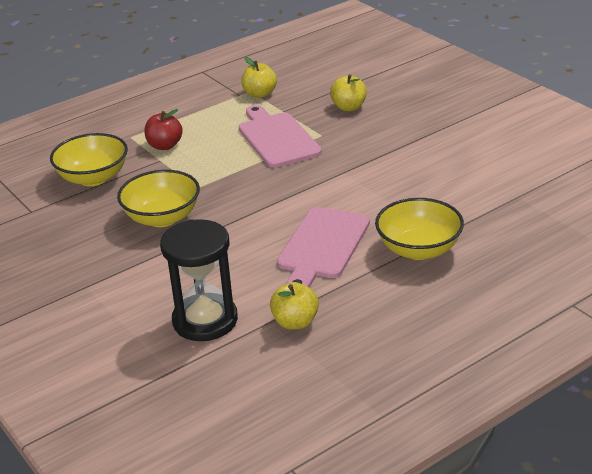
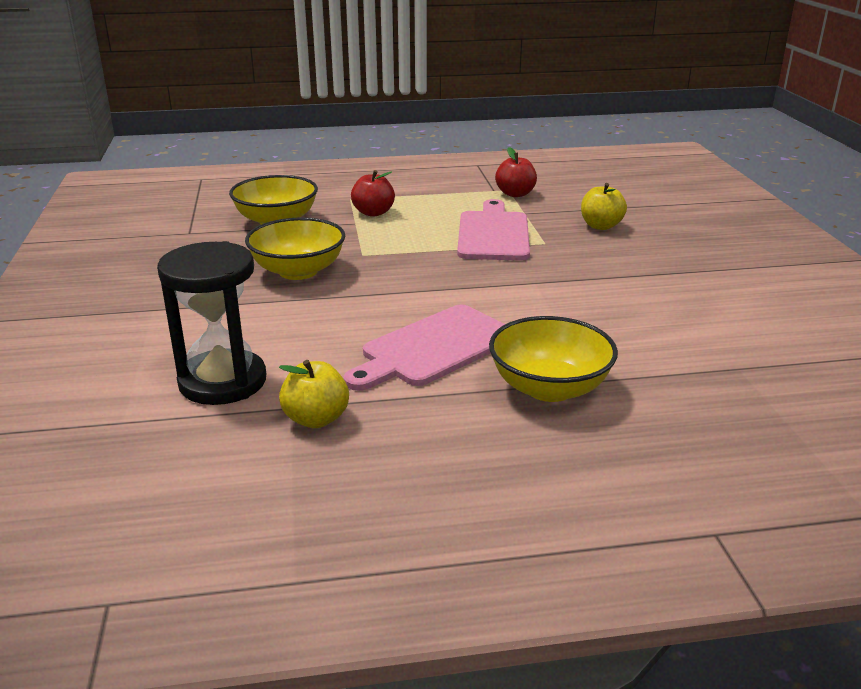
camera: 25 degrees right, 5 degrees down
(260, 94) = (515, 194): yellow apple -> red apple

